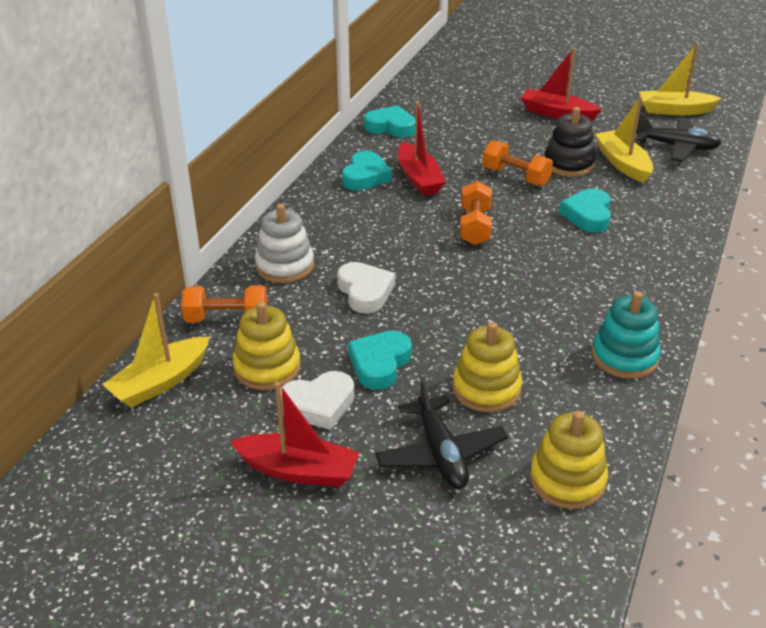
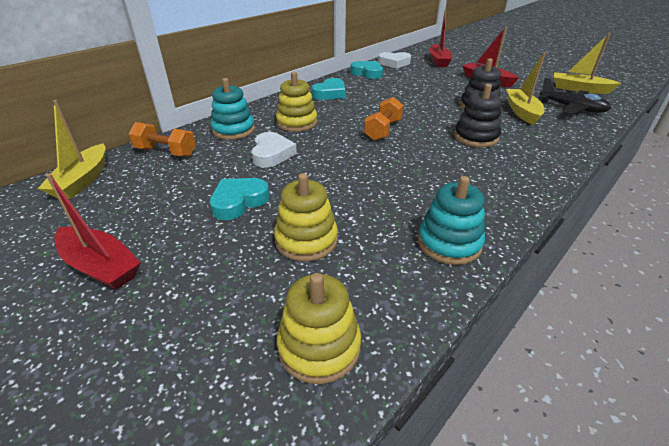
camera: 20 degrees right, 0 degrees up
(160, 382) = (83, 180): yellow boat -> yellow boat turned 60 degrees counterclockwise
(267, 368) = (159, 187): yellow stacking toy -> yellow stacking toy (297, 123)
(285, 266) = (233, 130): white stacking toy -> turquoise stacking toy
(318, 405) = (167, 220): white heart -> white heart (394, 63)
(419, 178) = (364, 99): red boat -> red boat (438, 61)
(440, 453) = (223, 284): black plane -> none
(515, 177) = (434, 108): orange dumbbell -> none
(588, 215) = (476, 137): turquoise heart -> black stacking toy

